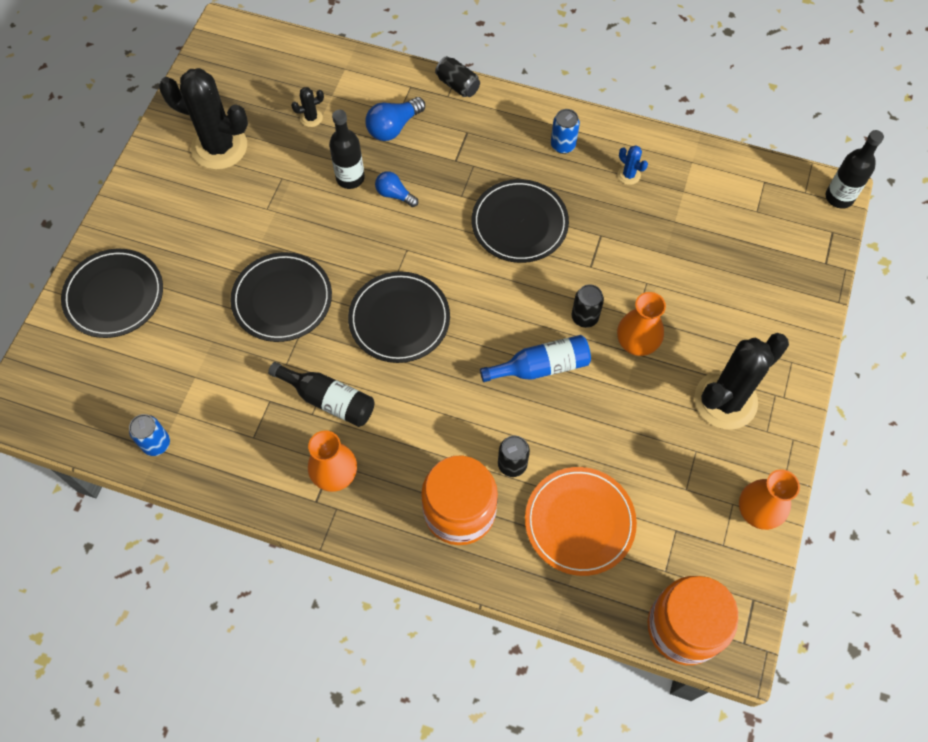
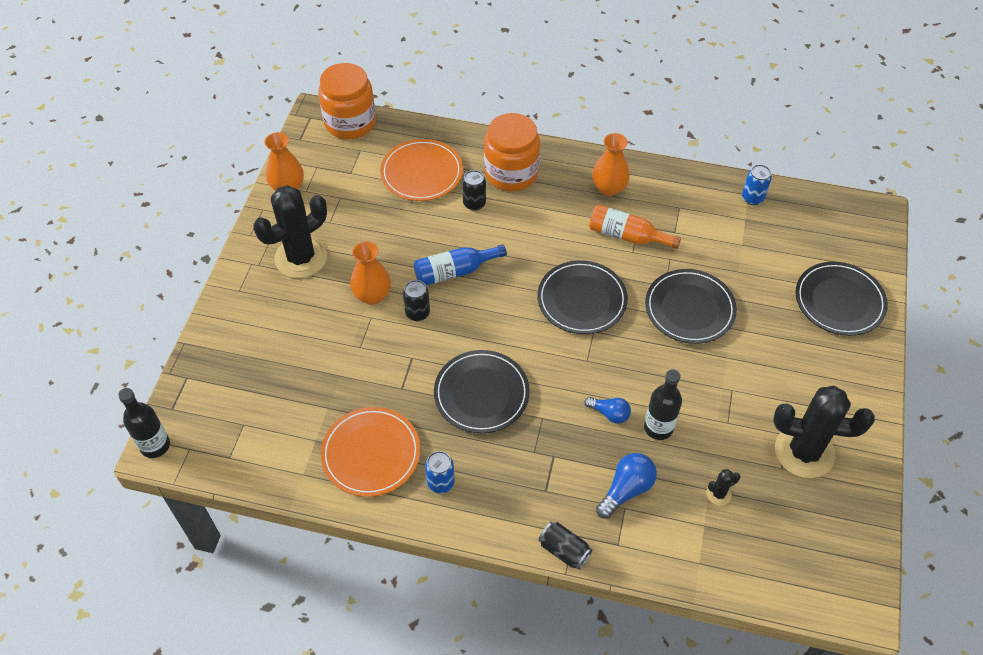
camera: 175 degrees right, 10 degrees down
(329, 400) = (627, 236): black bottle -> orange bottle
(629, 175) = (371, 453): blue cactus -> orange plate

